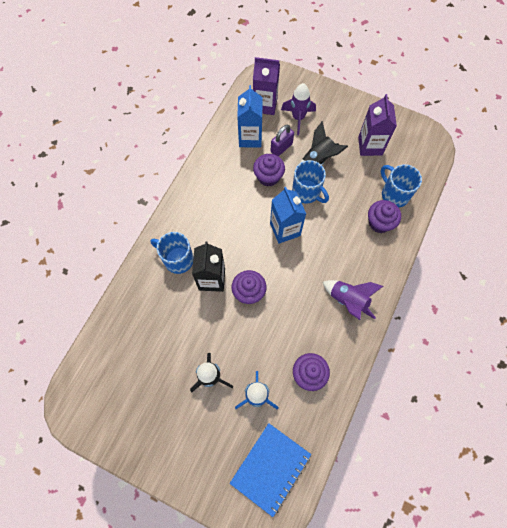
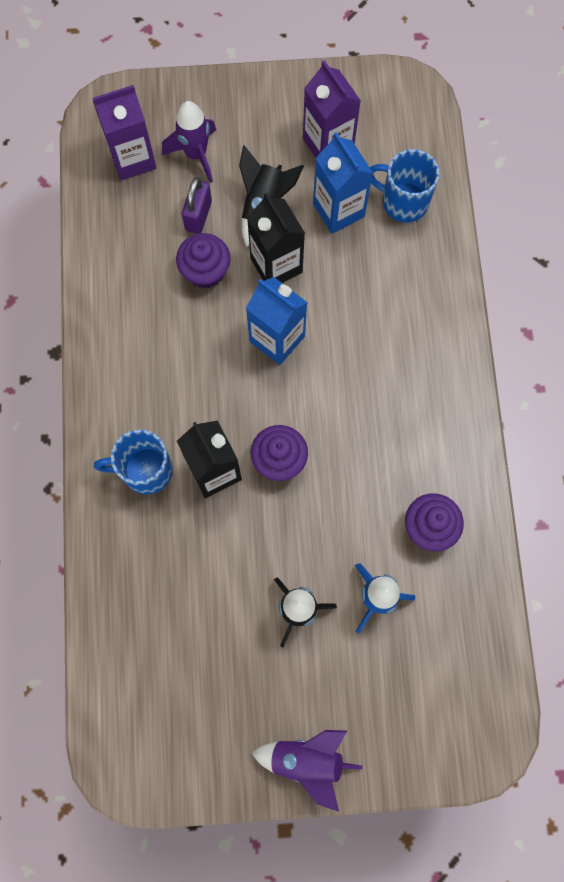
camera: 30 degrees left, 5 degrees up
(250, 138) = (141, 224): blue carton -> blue carton (338, 210)
(270, 468) = (450, 682): blue notebook -> none
(307, 192) = (276, 265): blue mug -> black carton
(348, 301) = (425, 394): purple rocket -> purple rocket (307, 760)
(379, 223) = (406, 255): purple cupcake -> none

